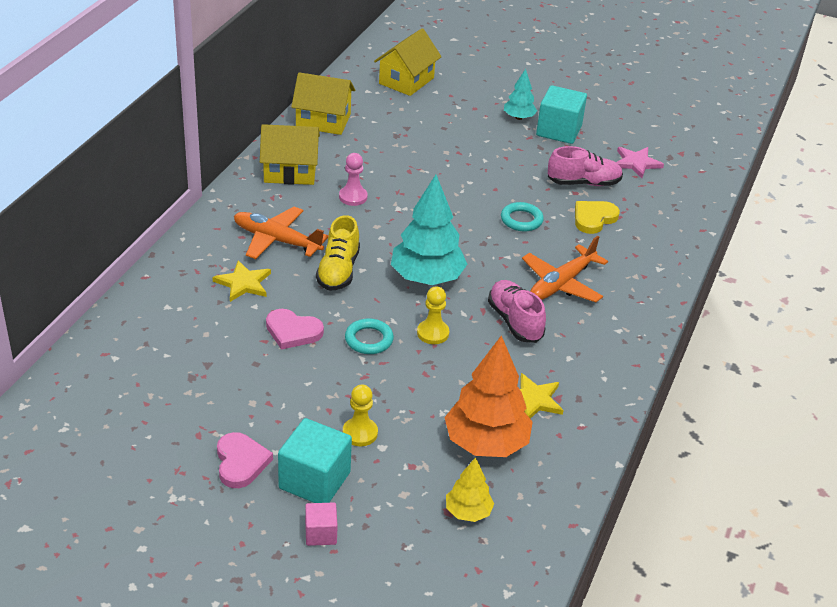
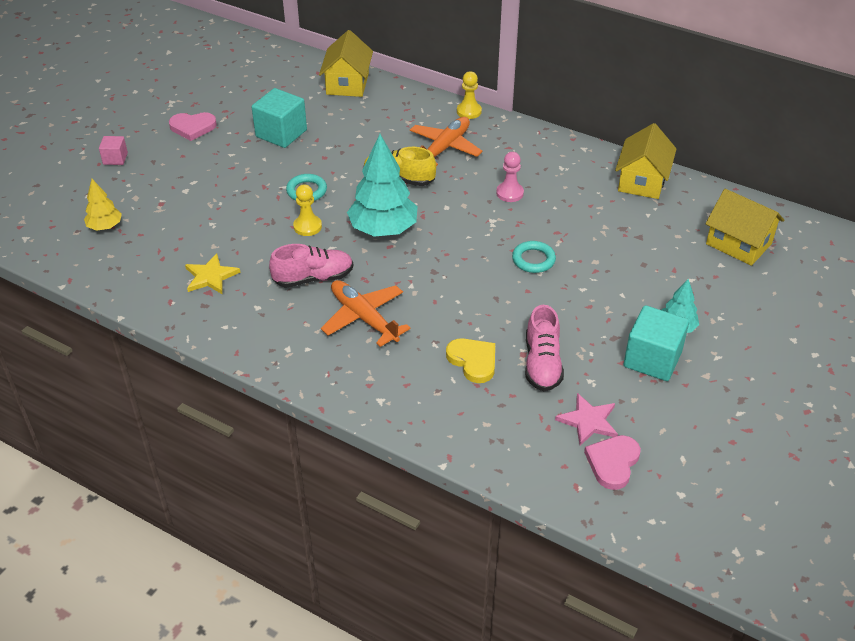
camera: 100 degrees right, 5 degrees up
(243, 283) = (388, 130): yellow star -> none
(290, 172) = (549, 158): yellow house -> yellow house (347, 83)
(293, 331) = (324, 153): pink heart -> pink heart (613, 463)
(314, 480) = (164, 158): turquoise cube -> turquoise cube (281, 133)
(360, 433) = (203, 180): yellow pawn -> yellow pawn (469, 111)
(486, 443) = (170, 243): orange tree -> none
(521, 220) = (471, 303): turquoise ring -> turquoise ring (533, 260)

